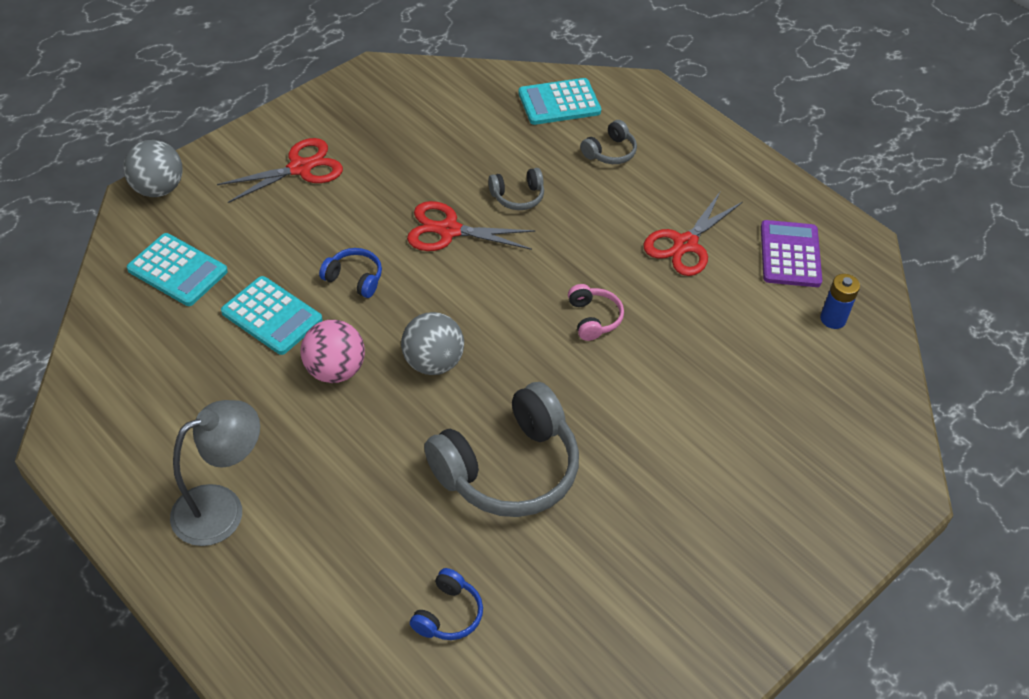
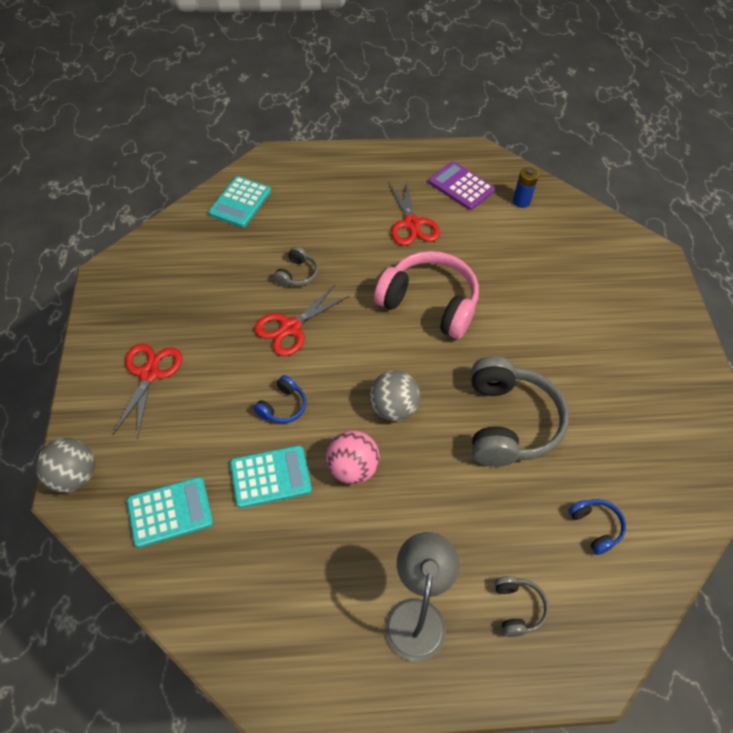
camera: 50 degrees left, 5 degrees up
(354, 279) = (282, 406): blue headphones -> blue headphones turned 150 degrees clockwise
(593, 318) = (429, 303): pink headphones -> pink headphones, size x2.20
(609, 152) = (306, 207): grey headphones -> grey headphones (517, 608)

